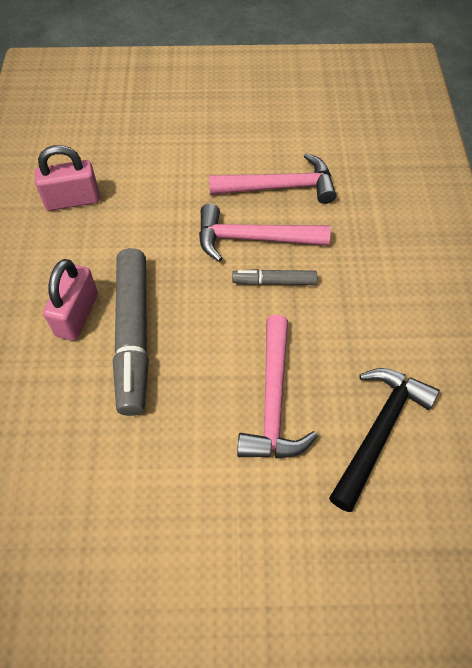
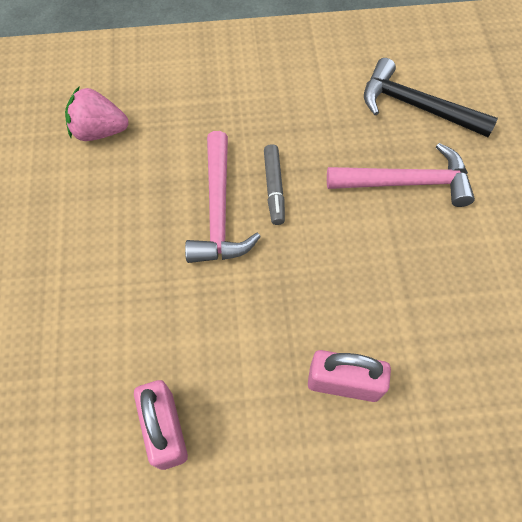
camera: 95 degrees left, 5 degrees up
(133, 336) = (360, 316): grey marker -> none
(279, 187) = (142, 189): pink hammer -> none
(342, 159) = (99, 131): none -> pink strawberry

